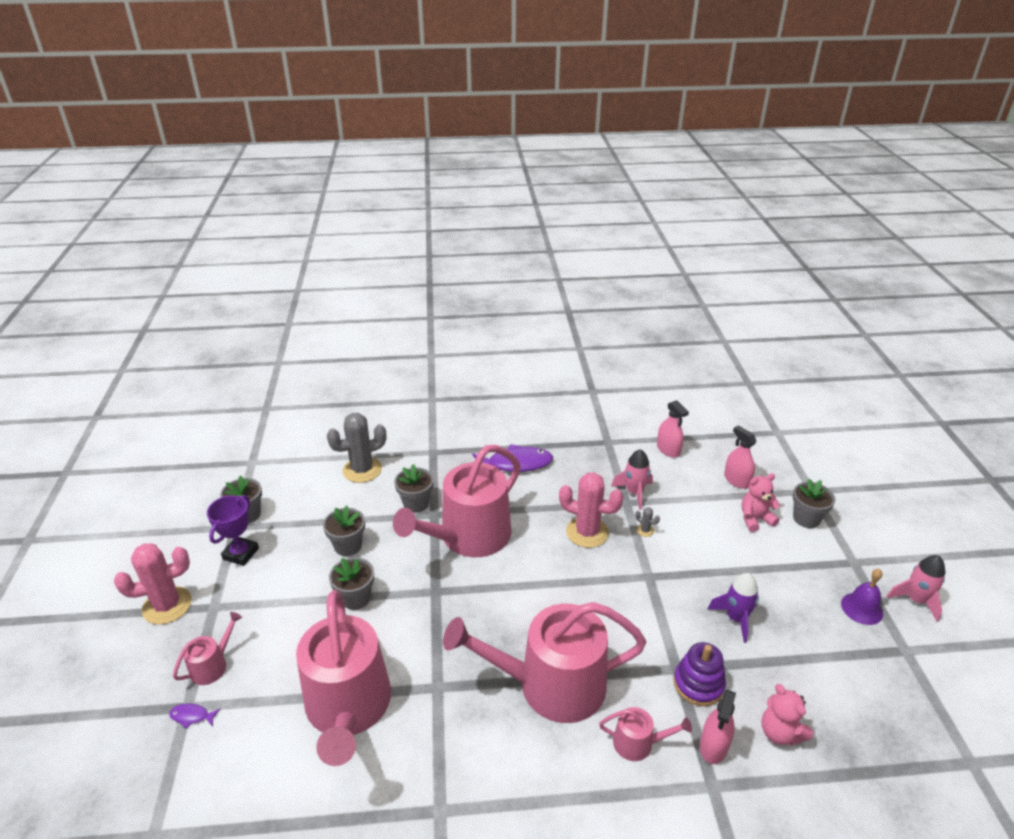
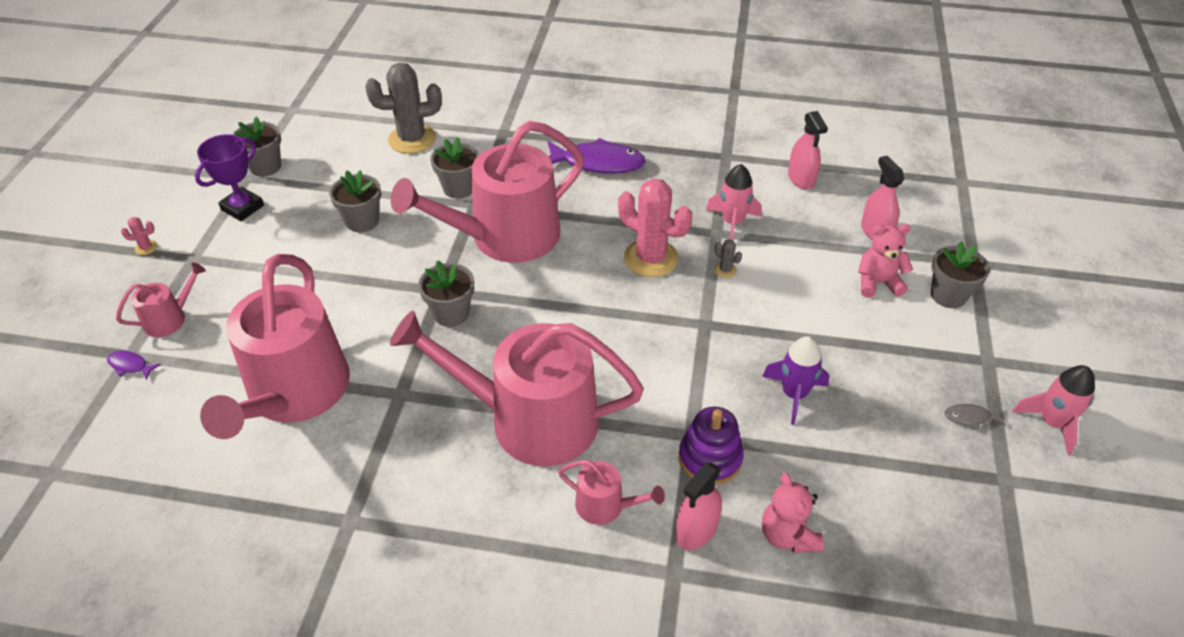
camera: 15 degrees right, 10 degrees up
(167, 605) = (146, 247): pink cactus -> pink cactus, size x0.40
(356, 598) = (348, 279): grey flower pot -> grey flower pot (451, 313)
(862, 608) = (970, 417): purple bell -> grey fish

